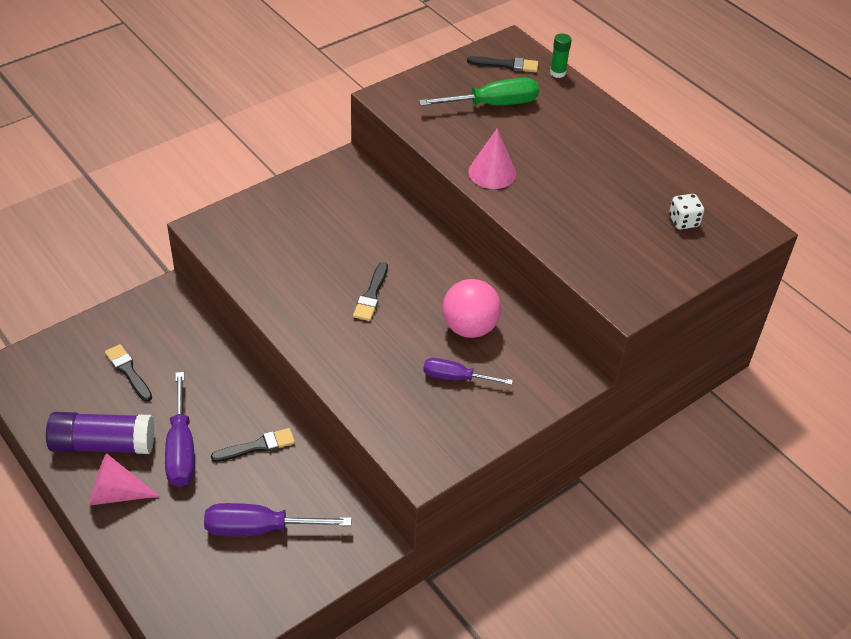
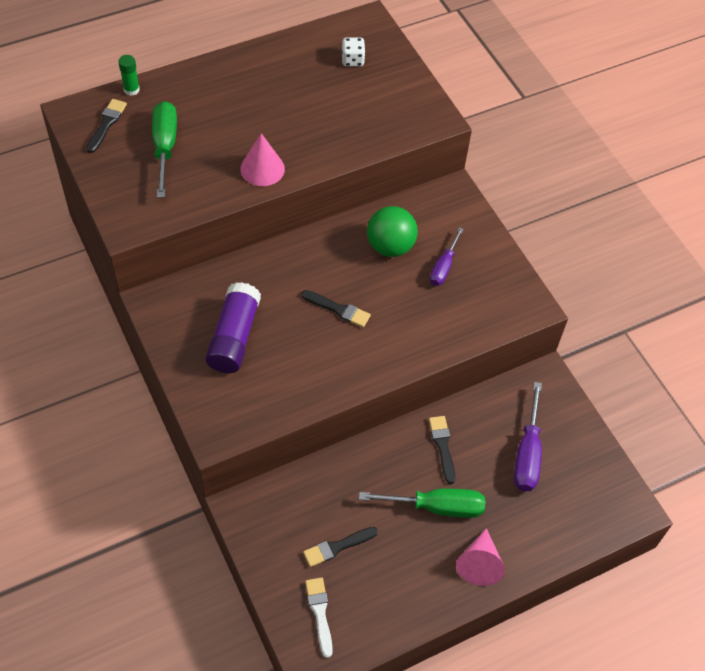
camera: 80 degrees left, 10 degrees up
(57, 367) = (320, 613): none -> white brush
(103, 444) = (423, 573): purple glue stick -> purple glue stick (234, 337)
(181, 448) = (436, 507): purple screwdriver -> green screwdriver
(469, 327) = (390, 246): pink ball -> green ball

